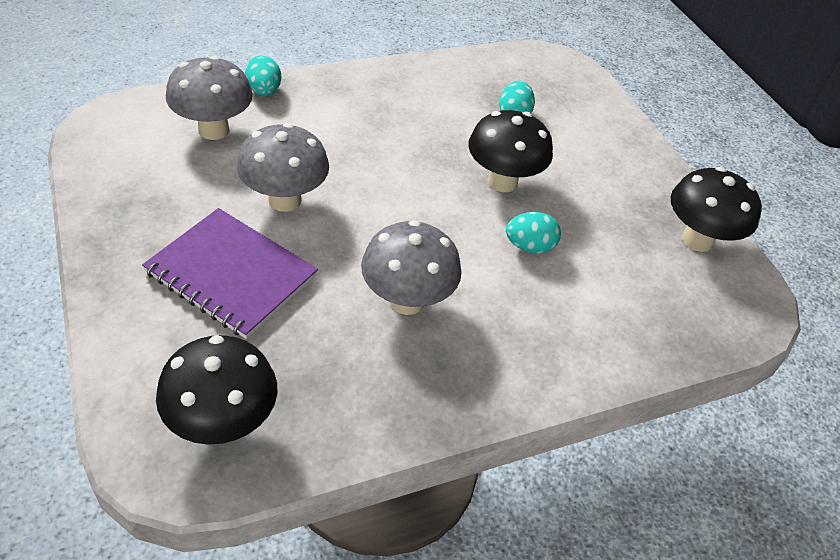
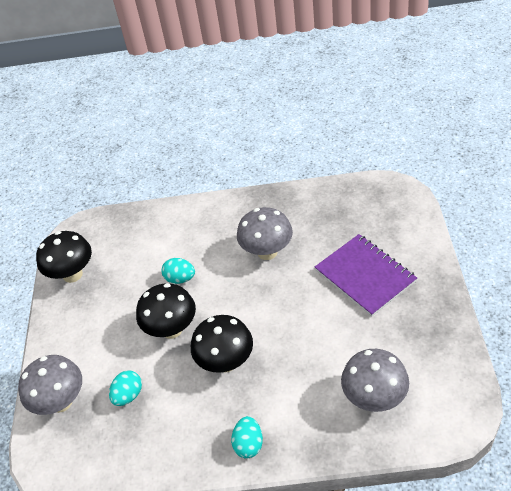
camera: 150 degrees left, 0 degrees up
(223, 423) = (372, 203): black mushroom -> black mushroom (226, 362)
(264, 91) = (330, 443): turquoise egg -> turquoise egg (248, 444)
(284, 200) = (327, 326): grey mushroom -> grey mushroom (61, 402)

